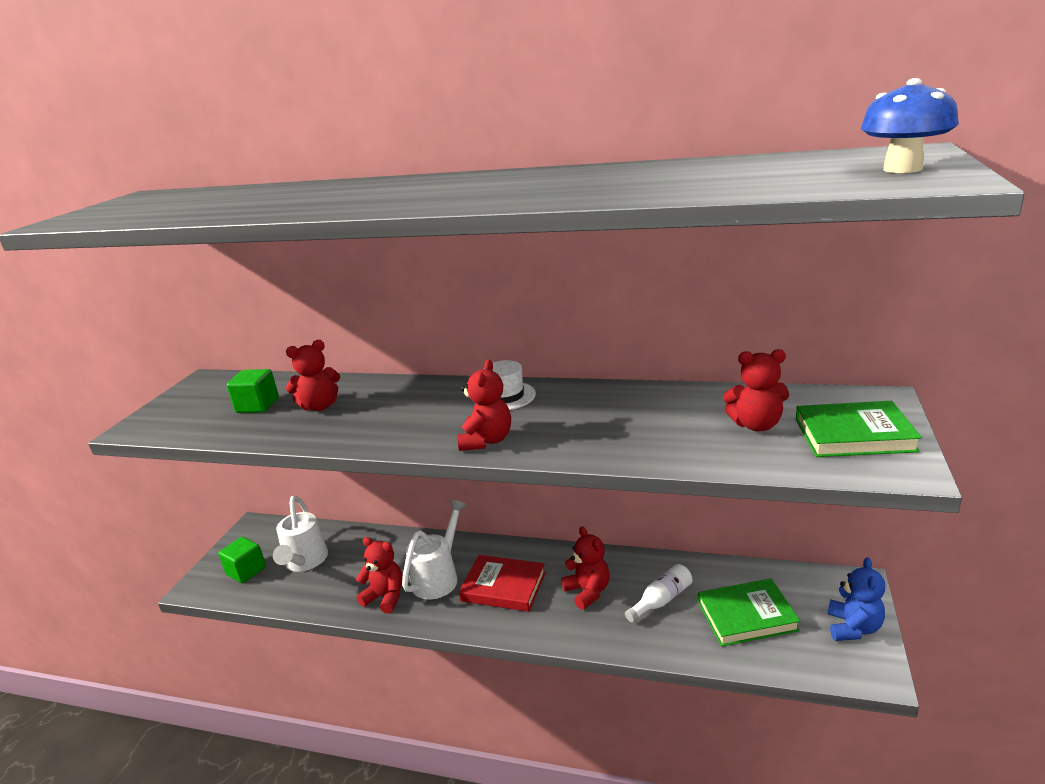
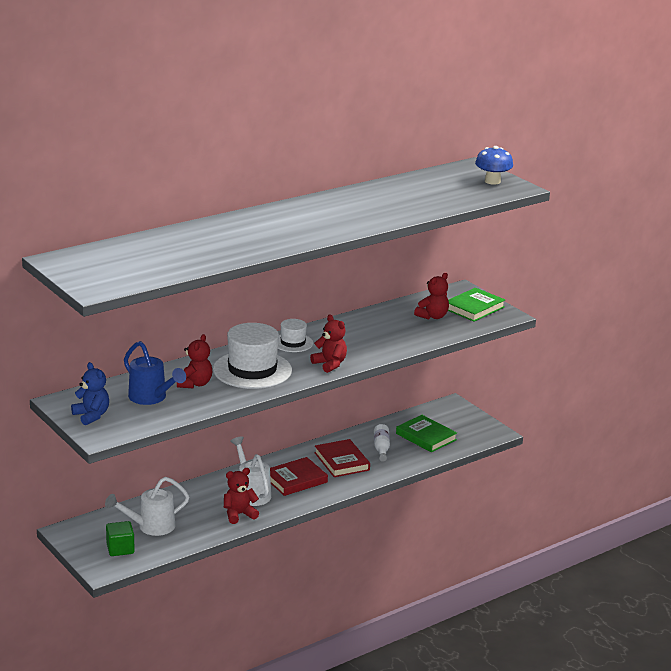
camera: 55 degrees left, 0 degrees up
(257, 405) = (151, 398): green cube -> blue watering can
(305, 562) = (151, 527): white watering can -> white watering can turned 120 degrees clockwise
(398, 413) = (252, 370): none -> white hat
(588, 592) = (341, 461): red teddy bear -> red book
(746, 616) = (426, 437): green book -> green book turned 75 degrees counterclockwise
(853, 628) = (472, 421): blue teddy bear -> blue teddy bear (91, 416)

